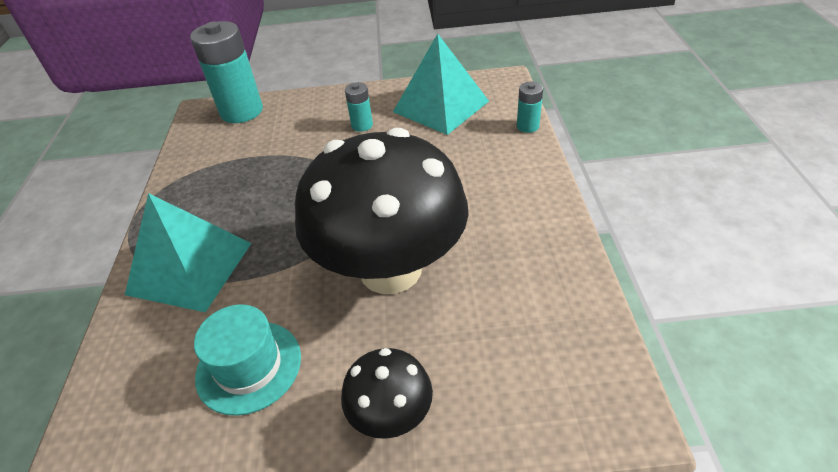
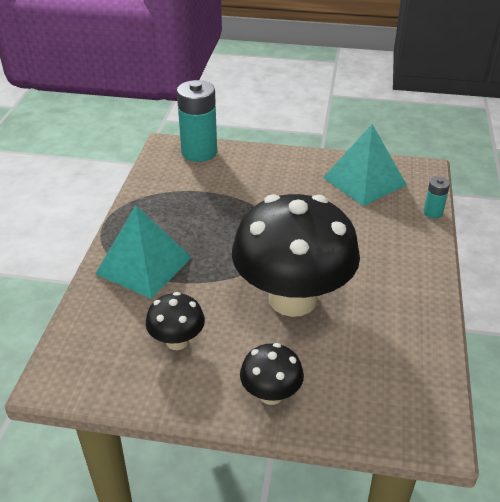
camera: 10 degrees right, 5 degrees down
(249, 366) = (177, 341): turquoise hat -> black mushroom
(362, 125) = (295, 184): turquoise battery -> none

